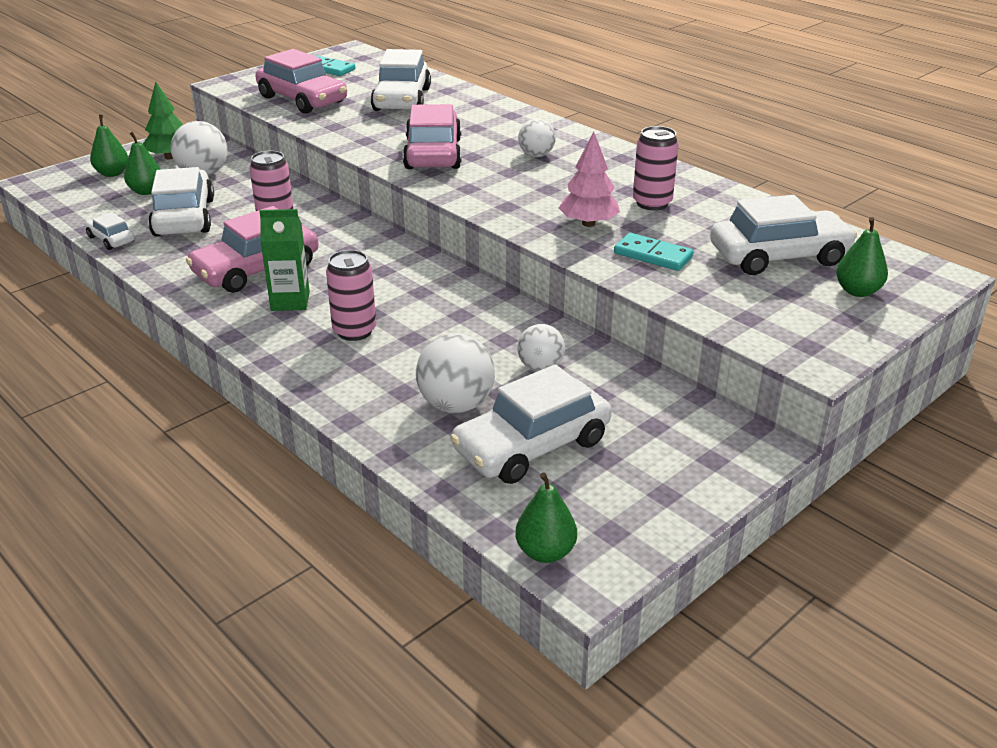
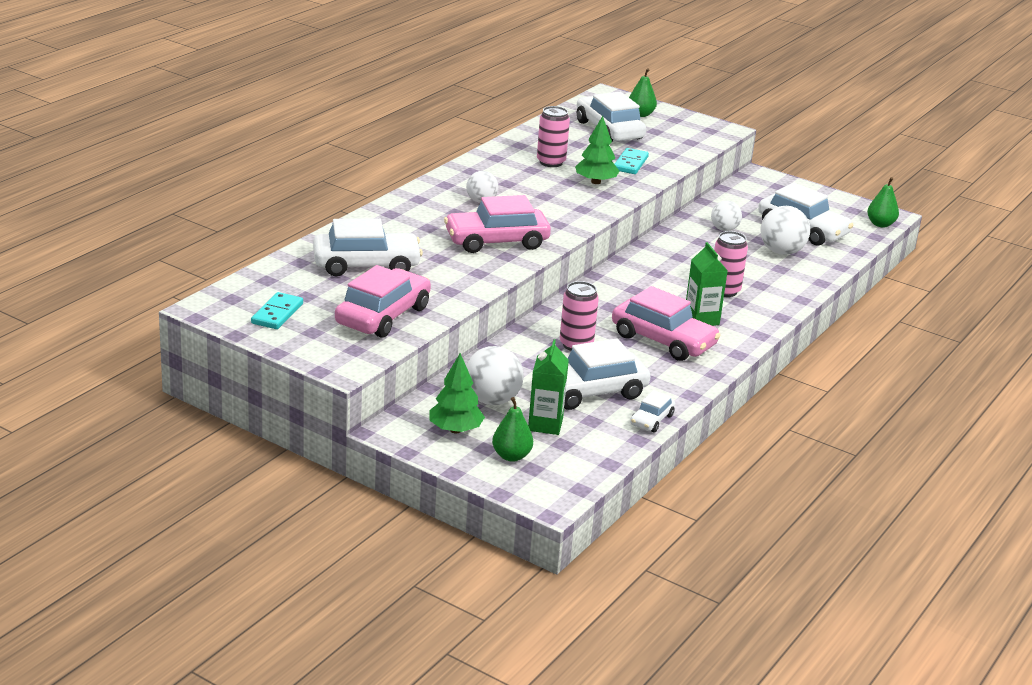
camera: 105 degrees left, 5 degrees down
(146, 191) = (545, 424): green pear -> green carton
(588, 223) = (595, 182): pink tree -> green tree

